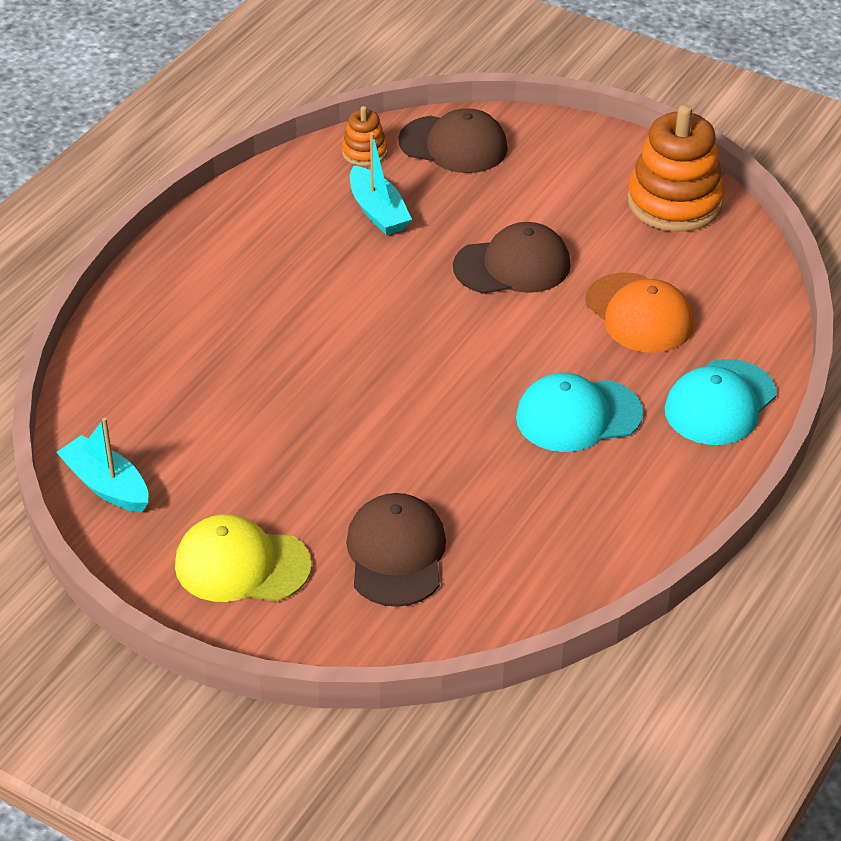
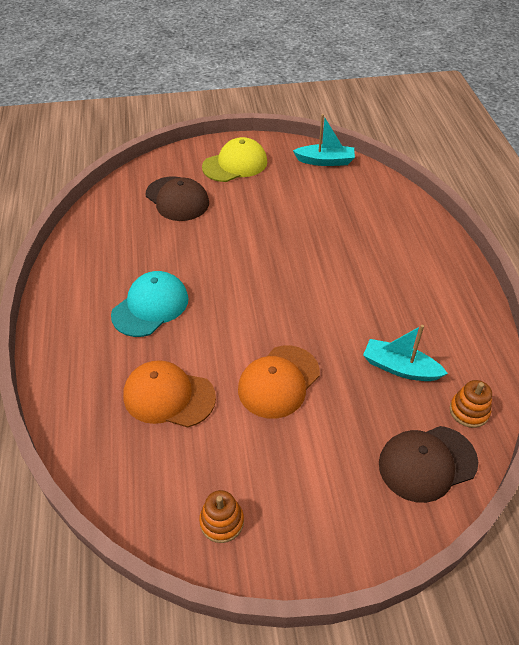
camera: 140 degrees right, 5 degrees up
(512, 266) = (278, 381): brown cap -> orange cap
(674, 202) = (222, 521): orange stacking toy -> orange stacking toy, size x0.49
(720, 403) = (73, 362): turquoise cap -> none

